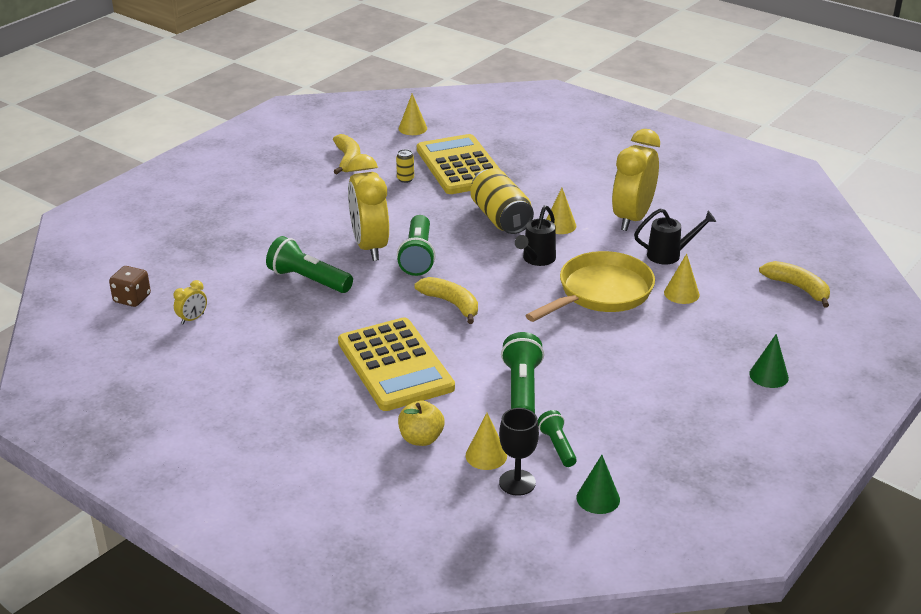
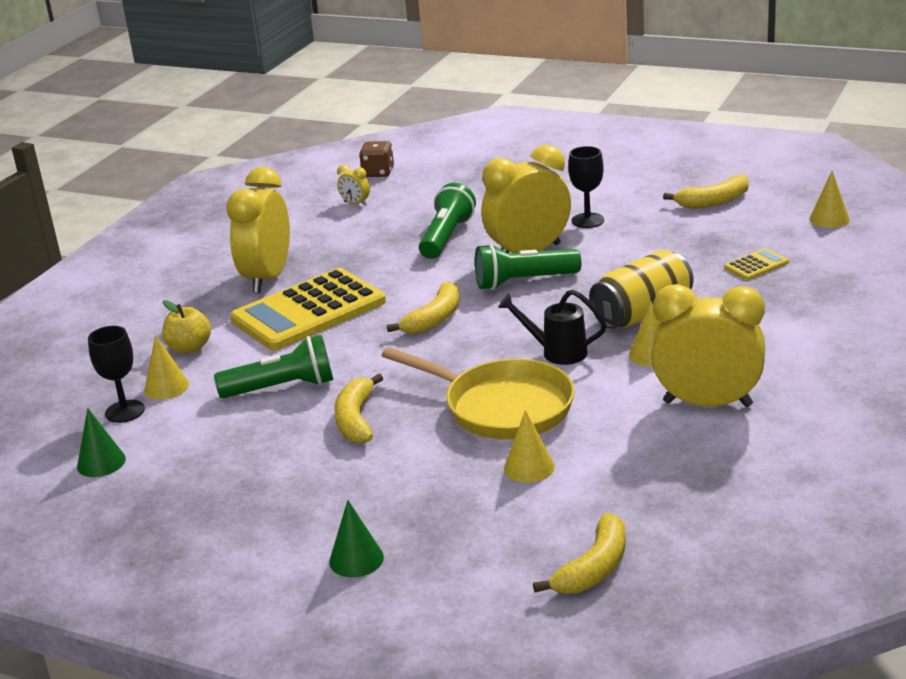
camera: 80 degrees right, 5 degrees down
(312, 383) = (267, 278): none -> yellow clock
(334, 213) = (587, 220): none -> black goblet
(405, 179) = (695, 240): yellow can -> none
(460, 166) = (756, 265): yellow calculator -> yellow calculator, size x0.42
(557, 446) = (186, 425): green flashlight -> none
(589, 358) = (356, 420): none -> yellow banana
(670, 255) = (625, 446): black watering can -> none

